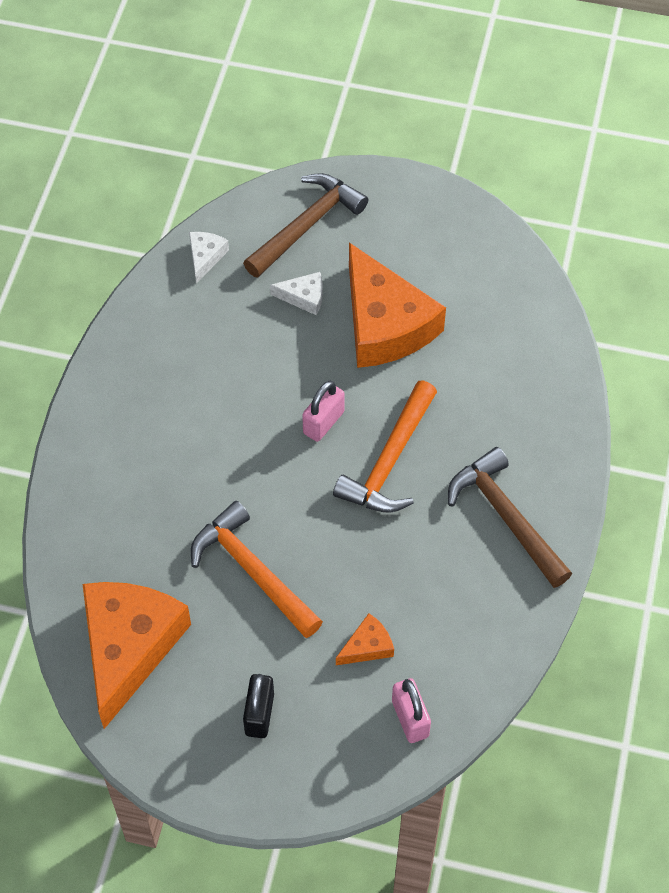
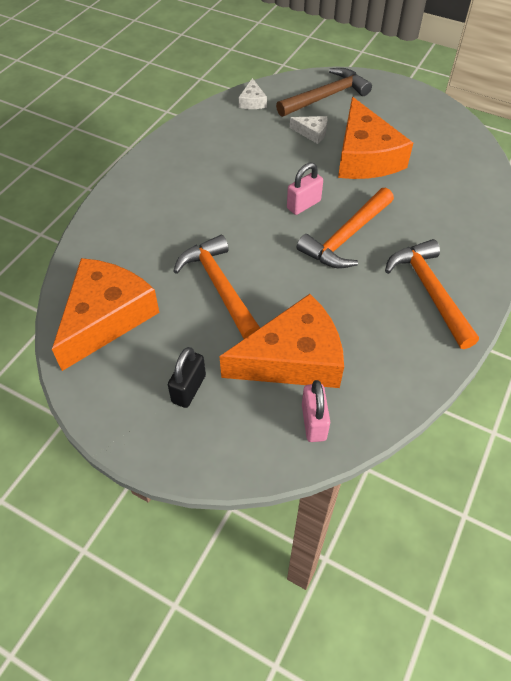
camera: 15 degrees right, 5 degrees down
(205, 257) = (252, 101): white cheese -> white cheese turned 150 degrees clockwise
(367, 646) = (293, 358): orange cheese -> orange cheese, size x2.34
(506, 517) = (430, 291): brown hammer -> orange hammer

